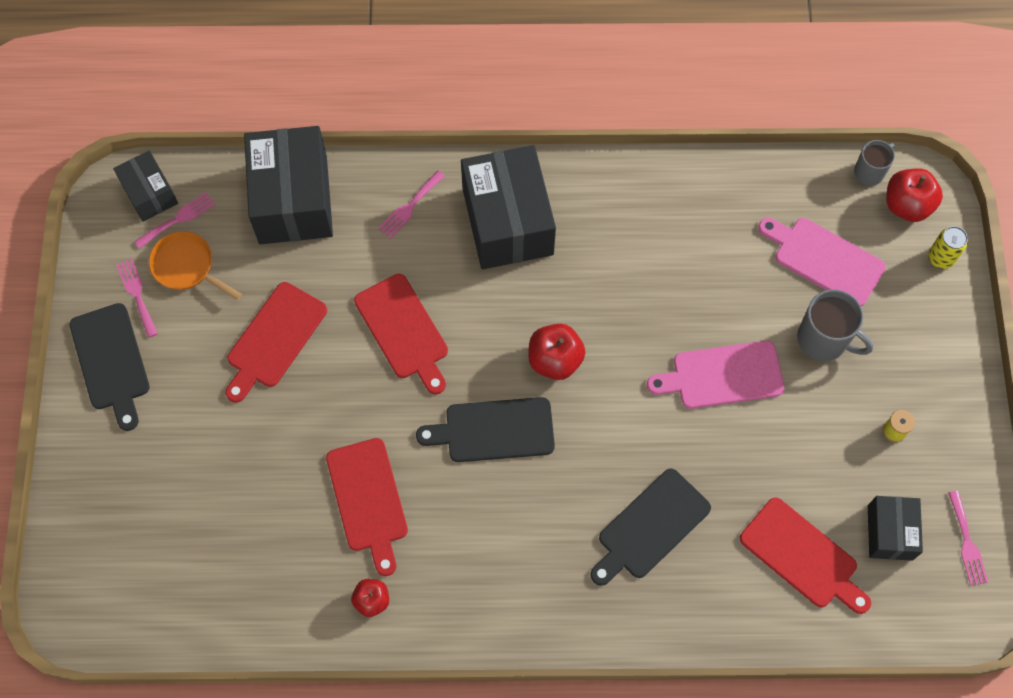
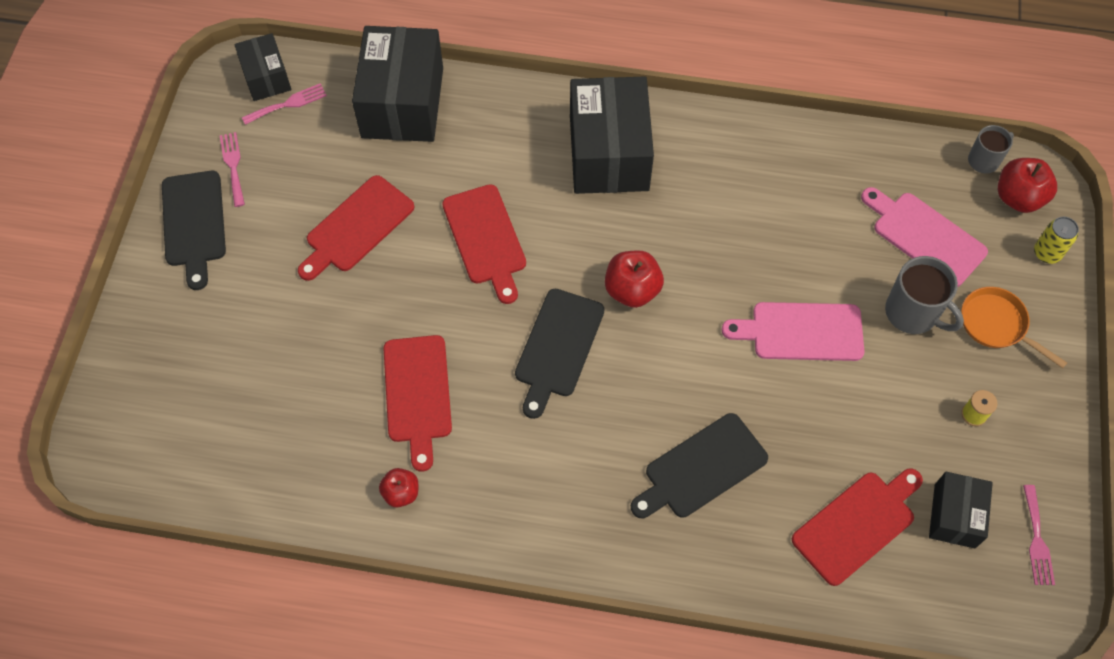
camera: 10 degrees right, 5 degrees down
(187, 267) = (287, 148): orange pan -> orange pan (997, 325)
(410, 207) = (515, 125): pink fork -> none
(494, 430) = (557, 347): black cutting board -> black cutting board turned 75 degrees counterclockwise
(802, 556) = (857, 524): red cutting board -> red cutting board turned 90 degrees counterclockwise

